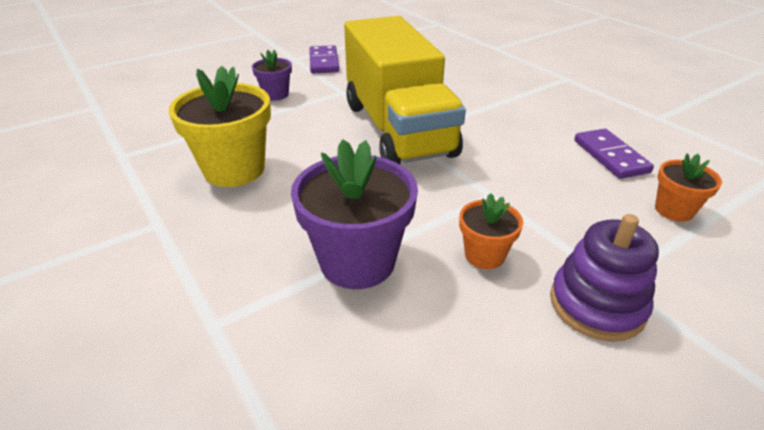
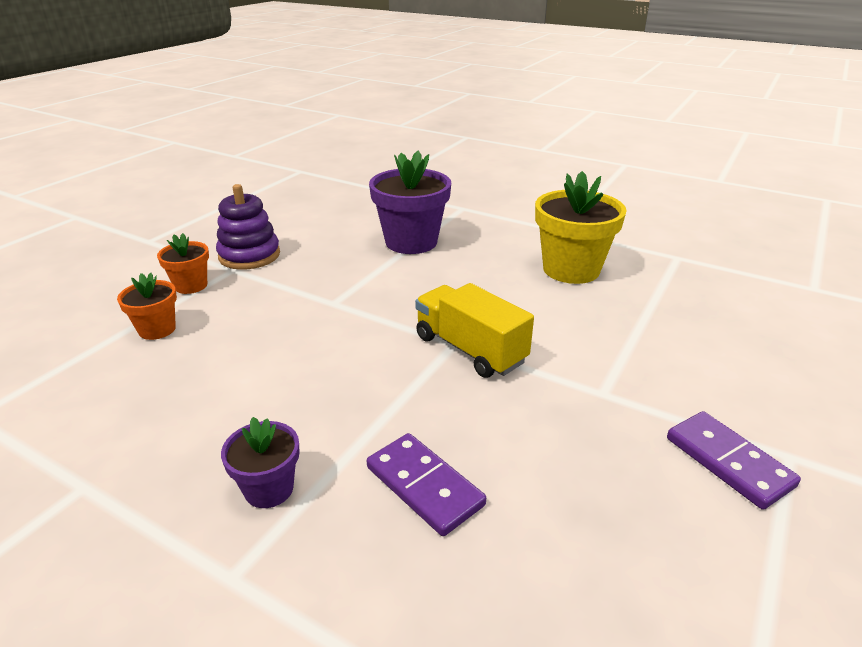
camera: 155 degrees right, 5 degrees down
(275, 94) = (676, 360): purple flower pot -> purple flower pot (269, 489)
(398, 129) = (470, 349): yellow truck -> yellow truck, size x0.55
(484, 255) = (327, 262): orange flower pot -> orange flower pot (191, 285)
(610, 156) = (200, 378): purple domino -> purple domino (424, 486)

